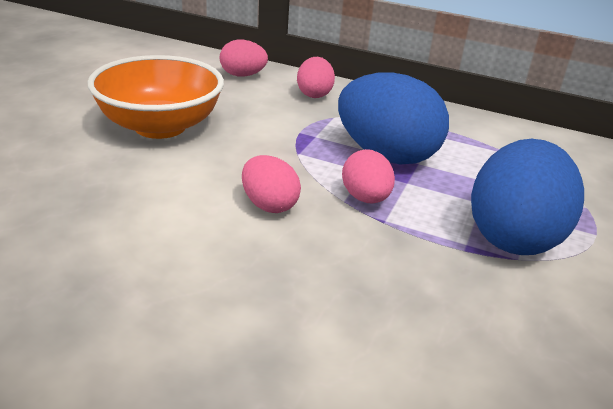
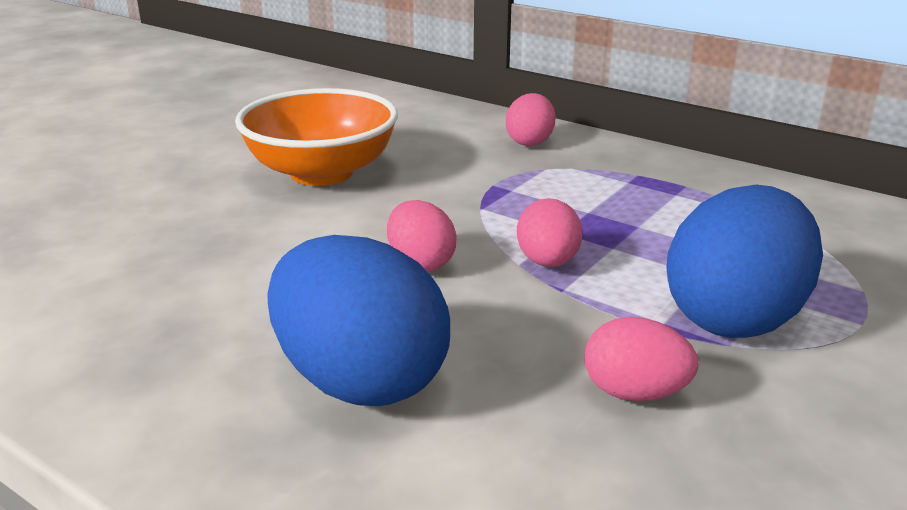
camera: 15 degrees right, 5 degrees down
(243, 75) = (445, 119): pink egg -> pink egg (634, 393)
(386, 155) = (597, 215): blue egg -> blue egg (360, 381)

